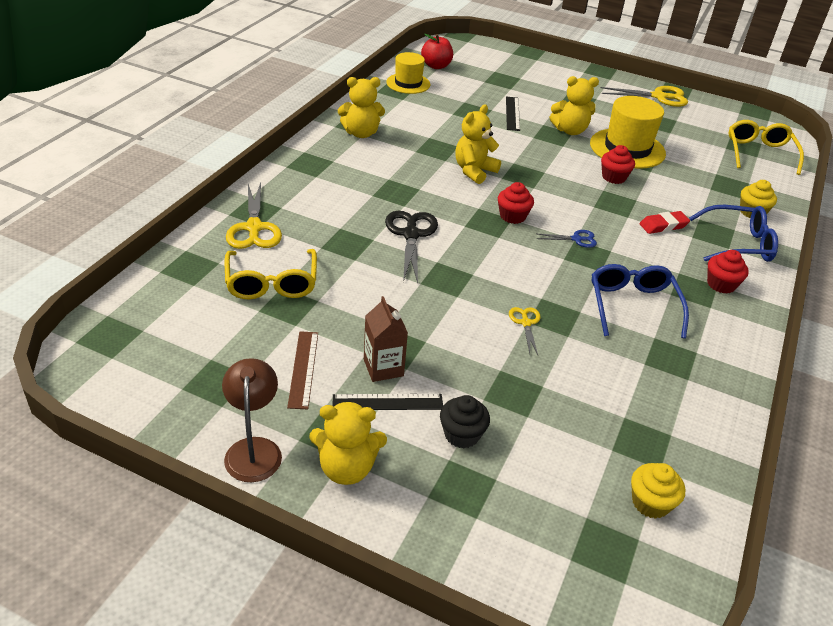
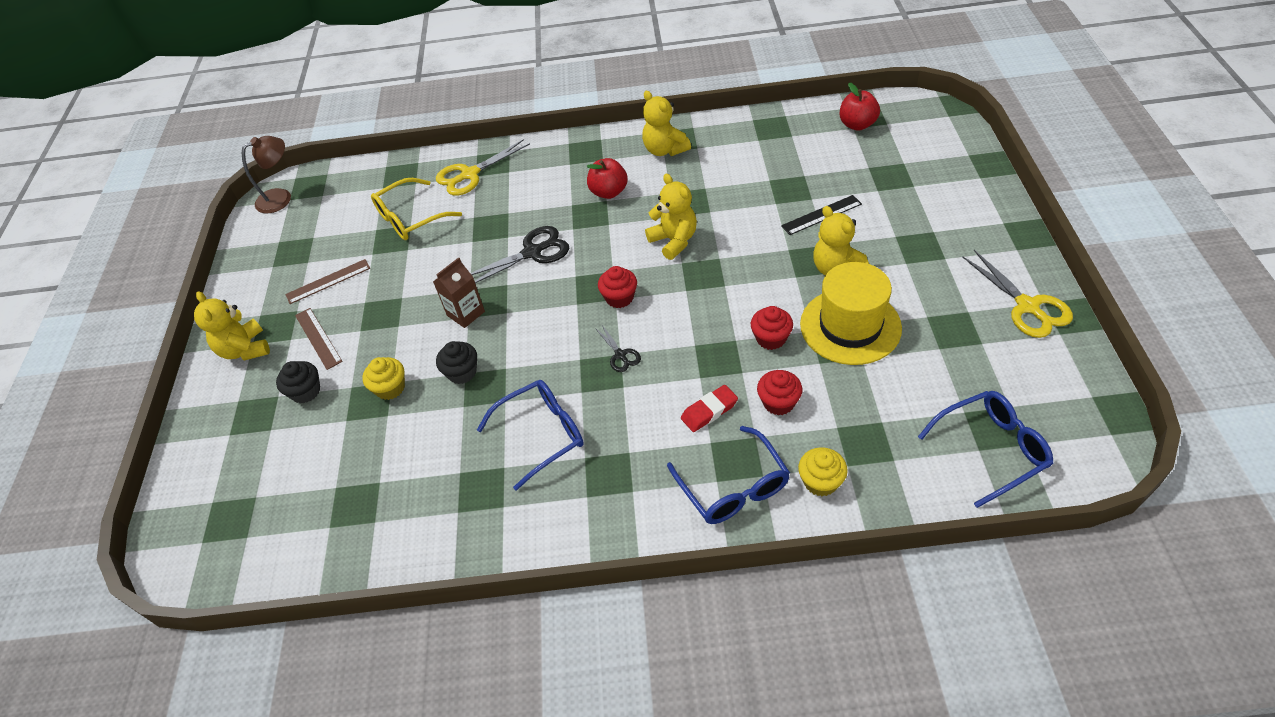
camera: 70 degrees right, 10 degrees up
(254, 449) = (241, 300): brown lamp -> brown lamp (281, 197)
(380, 174) = (609, 192): none -> red apple
(383, 367) = (353, 318): brown carton -> brown carton (465, 313)
(387, 402) = (318, 338): black ruler -> brown ruler
(408, 83) = (794, 127): yellow hat -> none
(474, 171) = (674, 241): yellow teddy bear -> yellow teddy bear turned 45 degrees clockwise
(525, 323) = (462, 372): yellow scissors -> black cupcake
(576, 239) = (620, 355): blue scissors -> black scissors
(650, 503) = (287, 532): yellow cupcake -> yellow cupcake (390, 388)
(663, 226) = (709, 411): red eraser -> red eraser turned 75 degrees counterclockwise
(721, 284) = (635, 494): red cupcake -> red cupcake (778, 402)
(759, 153) = (991, 449): yellow glasses -> blue glasses

